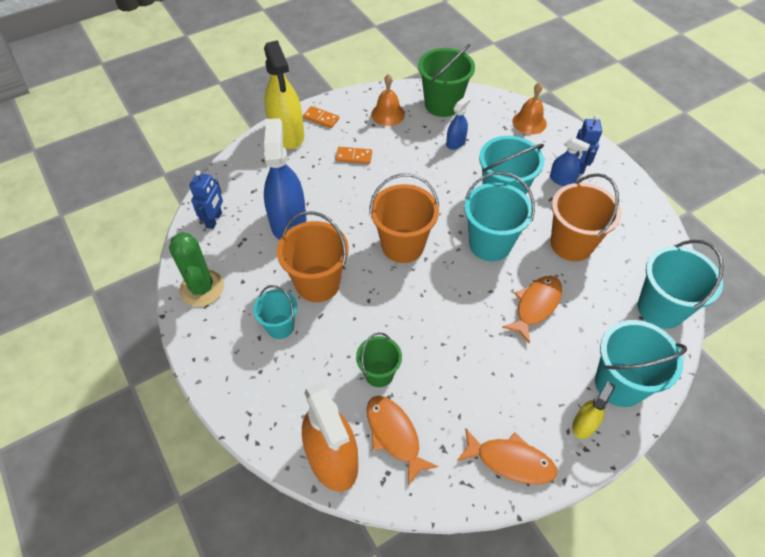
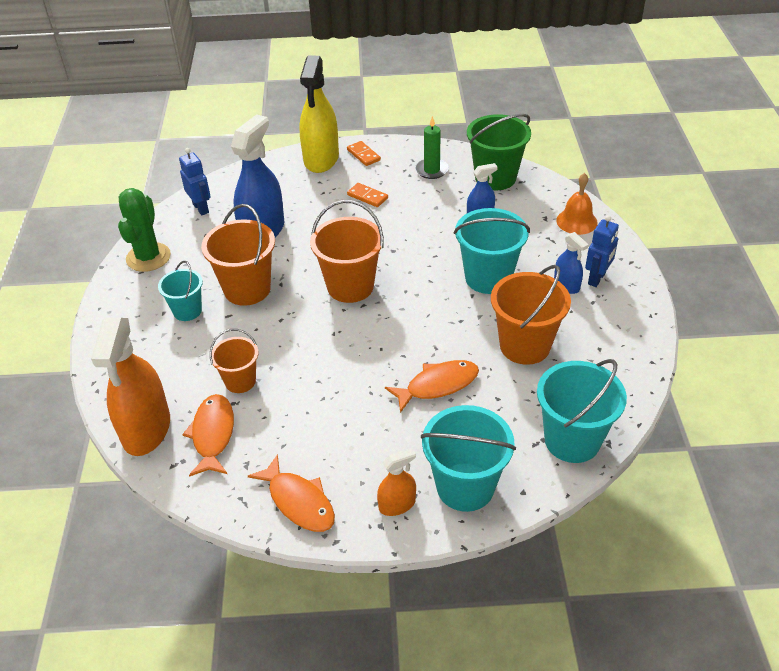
camera: 30 degrees right, 10 degrees down
(214, 220) = (201, 208): blue robot -> blue robot turned 75 degrees counterclockwise
(379, 374) = (240, 381): green bucket -> orange bucket
(388, 114) = (431, 170): orange bell -> green candle
(490, 244) = (438, 315): turquoise bucket -> none
(584, 424) = (397, 504): yellow spray bottle -> orange spray bottle

